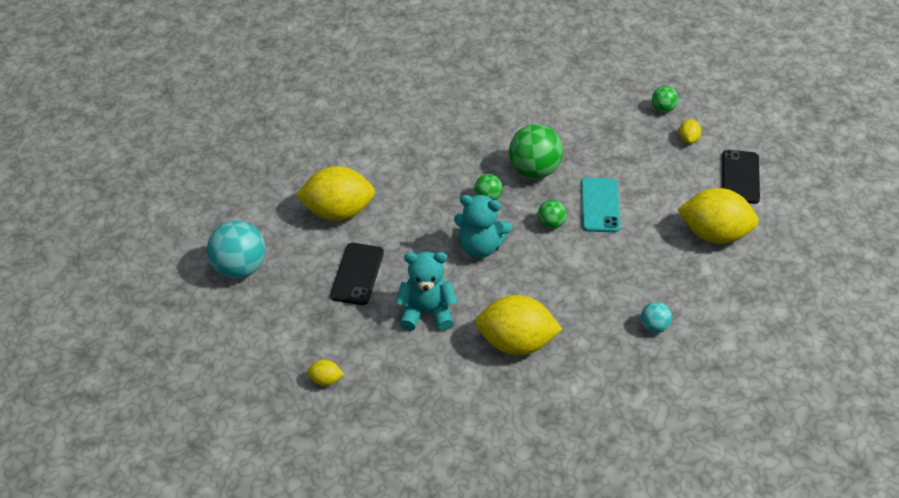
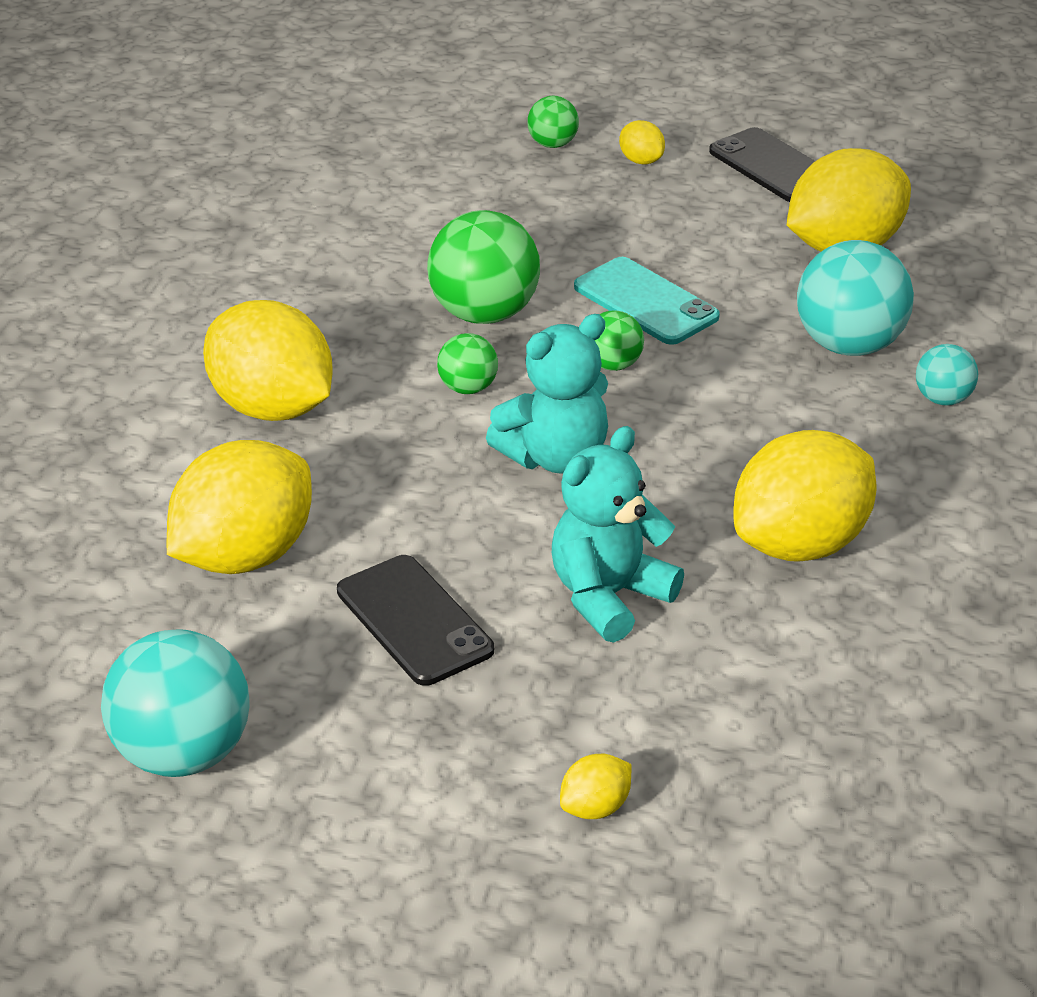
camera: 45 degrees left, 10 degrees down
(415, 160) = (272, 408): none -> yellow lemon
(651, 278) = (849, 345): none -> turquoise ball

